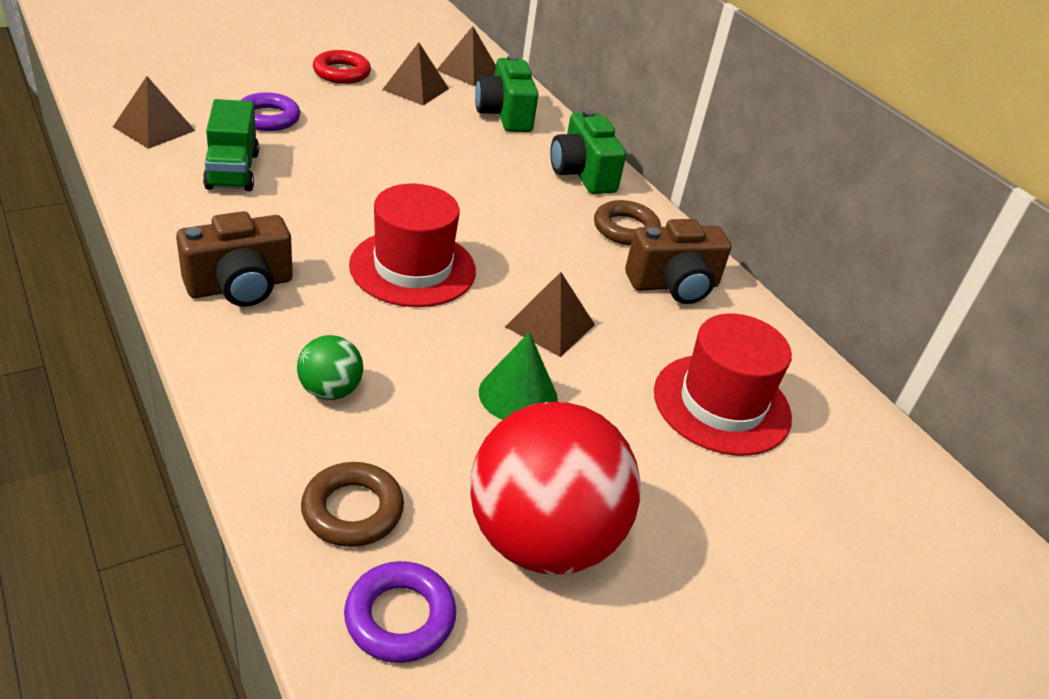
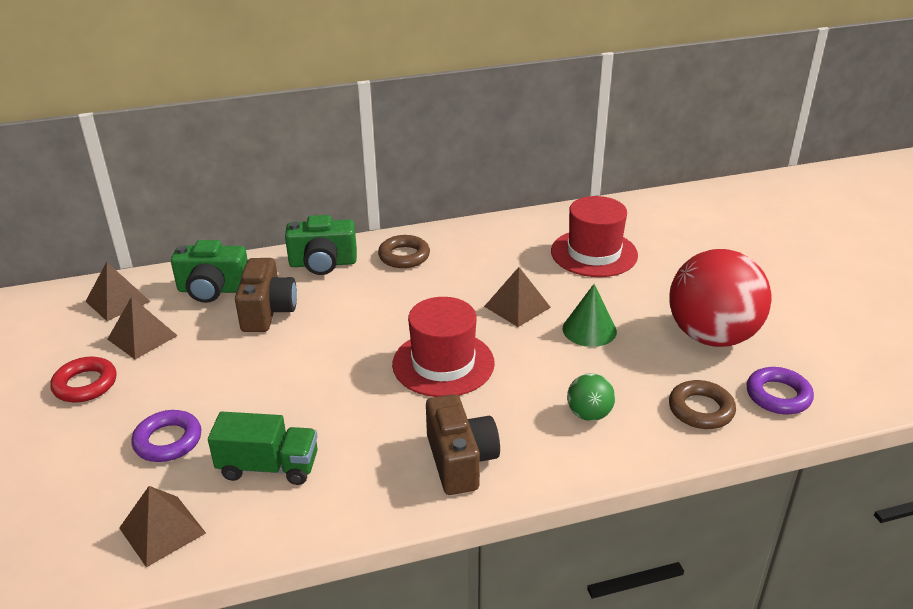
camera: 70 degrees left, 5 degrees down
(674, 285) = (474, 248): brown camera -> brown camera (267, 311)

